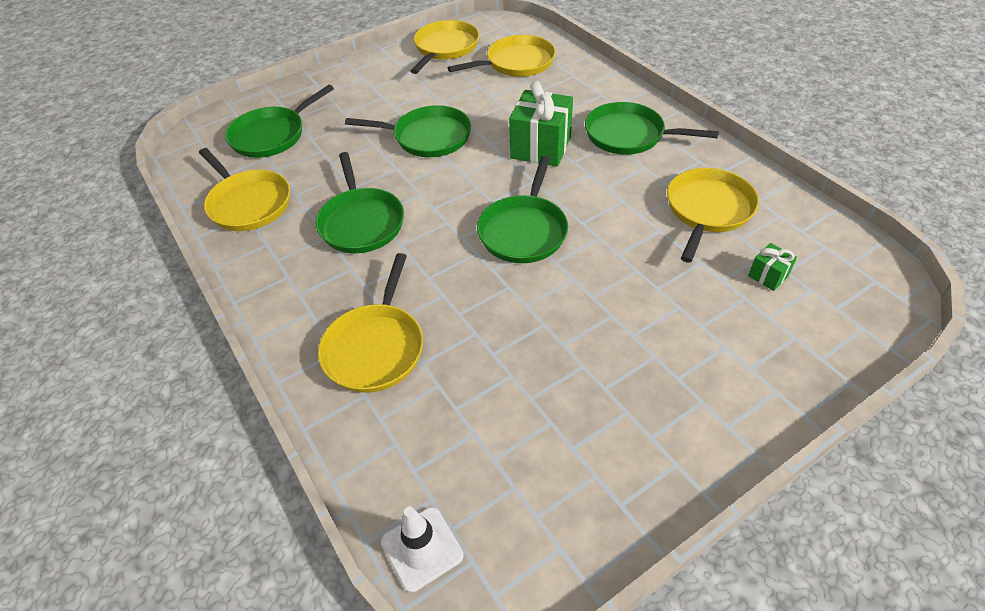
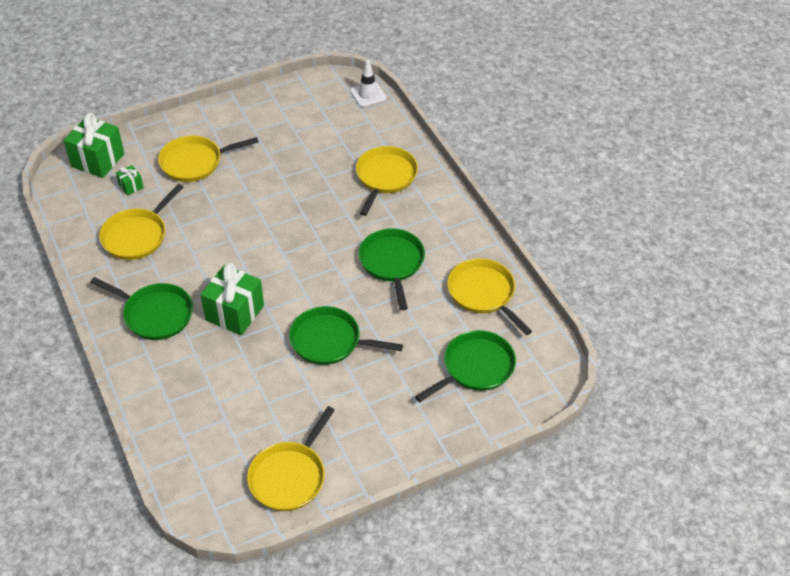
camera: 175 degrees left, 0 degrees up
(517, 63) = (218, 433): yellow pan -> yellow pan (194, 162)
(524, 231) = (274, 238): green pan -> none
(855, 311) = (98, 160): none -> green gift

